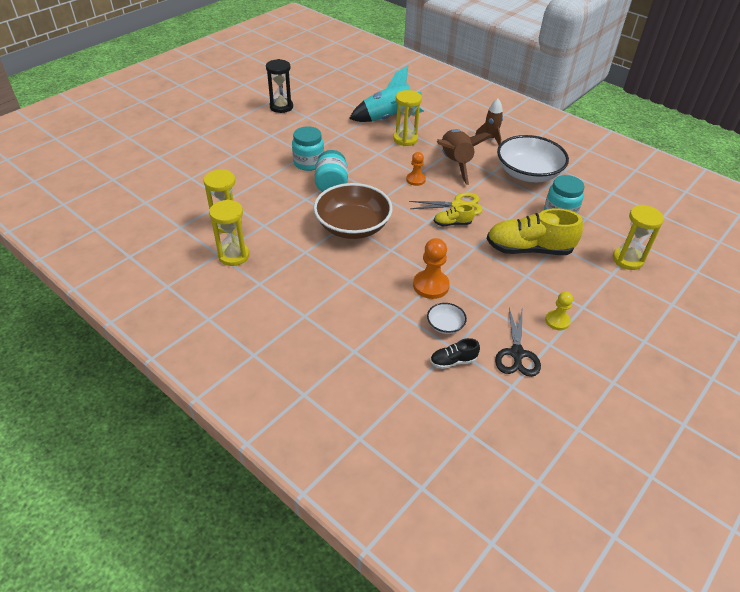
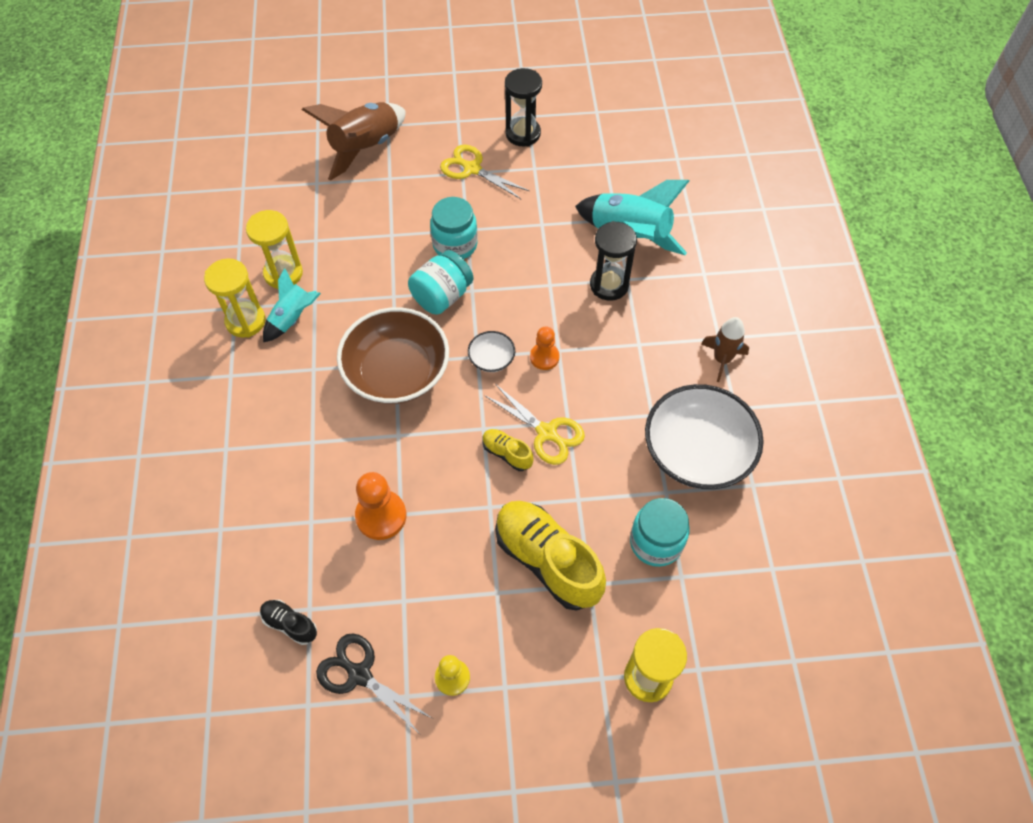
camera: 45 degrees right, 15 degrees up
(261, 238) = (293, 318): none -> turquoise rocket
(274, 131) = (472, 169): none -> yellow scissors
(405, 139) = (609, 285): yellow hourglass -> black hourglass
(445, 325) = (334, 576): white bowl -> white bowl (491, 359)
(455, 163) = (623, 367): brown rocket -> brown rocket (365, 148)
(517, 353) = (359, 674): black scissors -> black scissors turned 75 degrees clockwise

